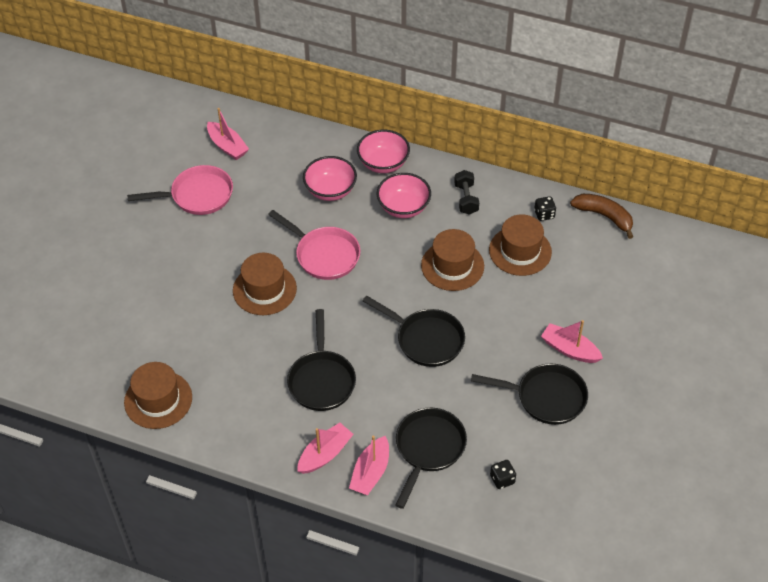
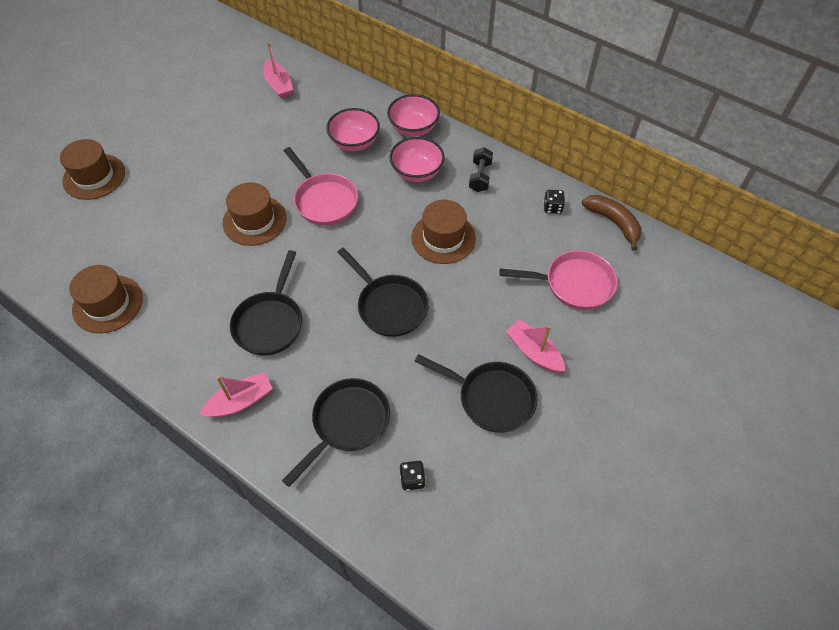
camera: 15 degrees right, 5 degrees up
(197, 195) = (233, 122): pink pan -> pink pan (573, 284)
(370, 472) = (278, 434): pink boat -> none
(520, 251) = (516, 238): brown hat -> brown hat (94, 176)

